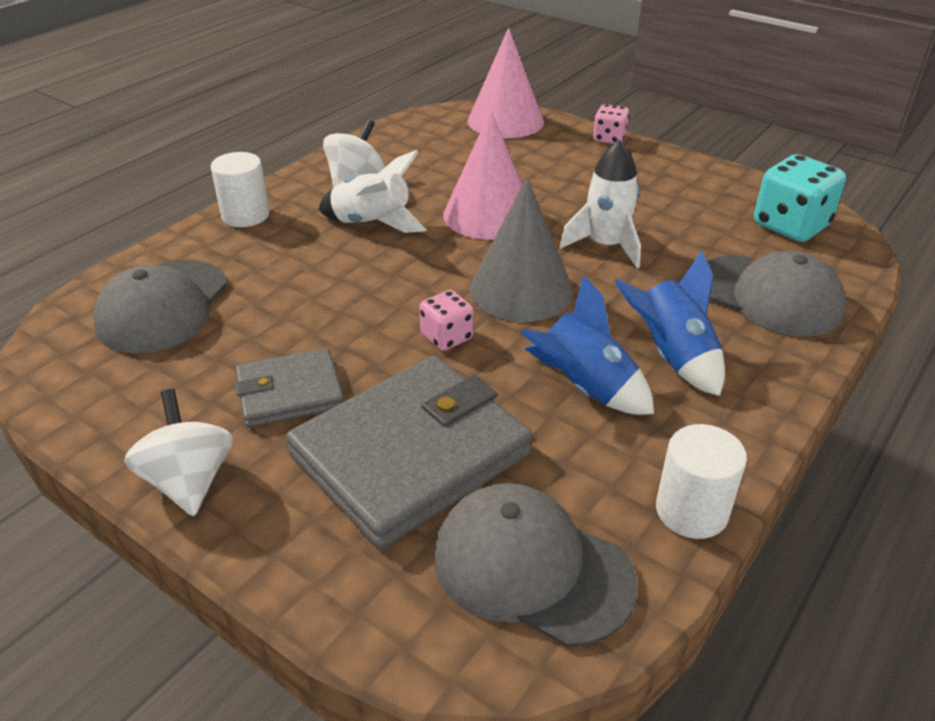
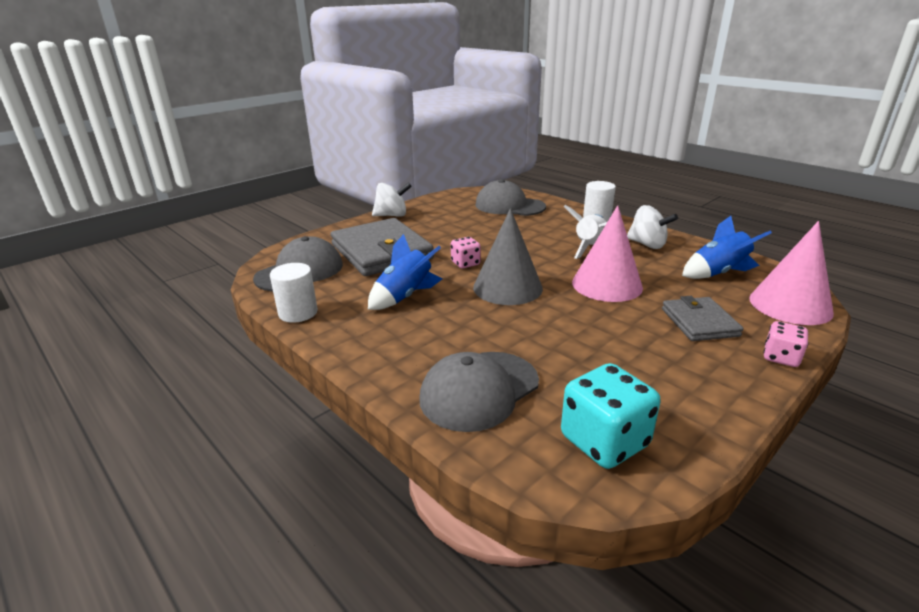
camera: 100 degrees right, 10 degrees down
(290, 392) = (436, 230): grey wallet -> grey wallet (699, 322)
(605, 245) = (563, 325): white rocket -> none
(672, 356) = (420, 330): blue rocket -> blue rocket (718, 273)

